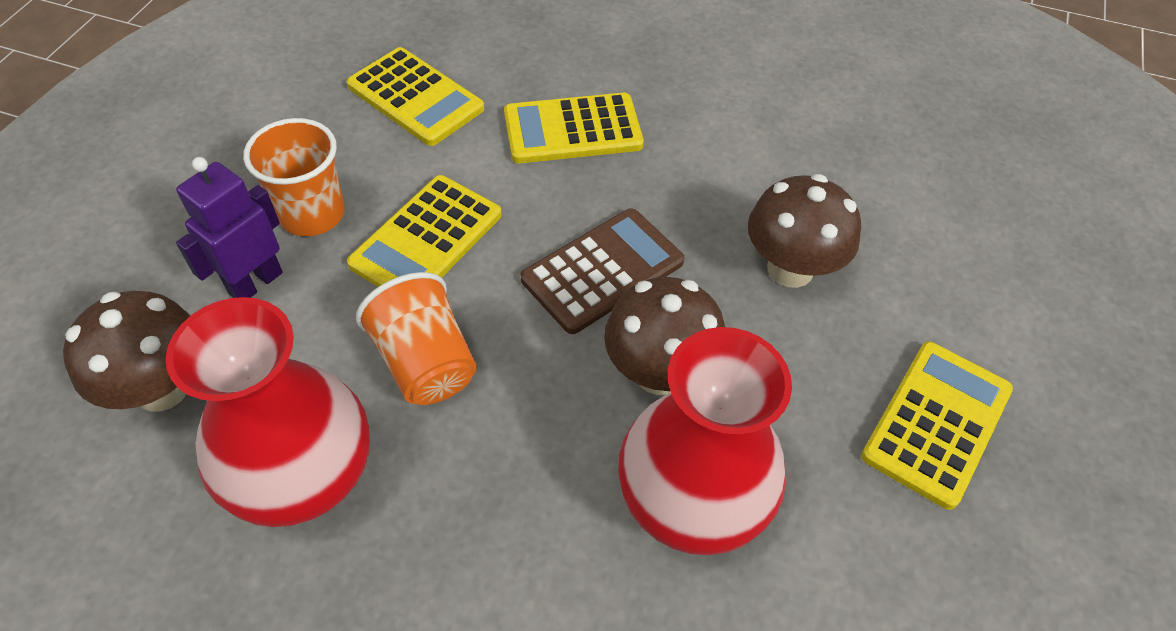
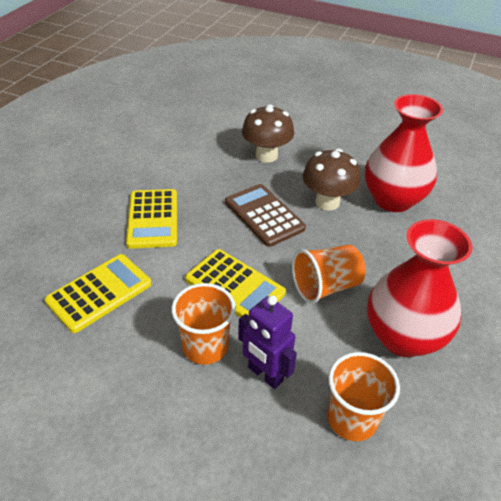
camera: 85 degrees left, 10 degrees down
(162, 388) = (352, 419): brown mushroom -> orange cup
(936, 423) = (347, 132): yellow calculator -> none

